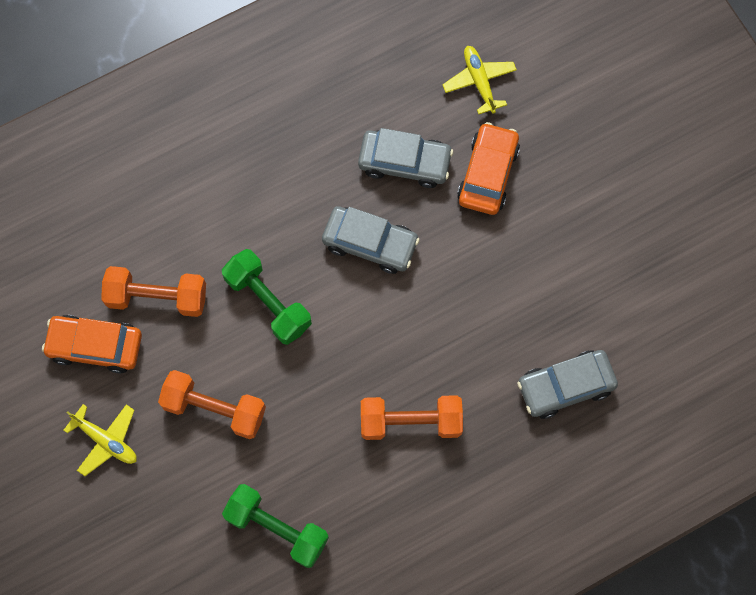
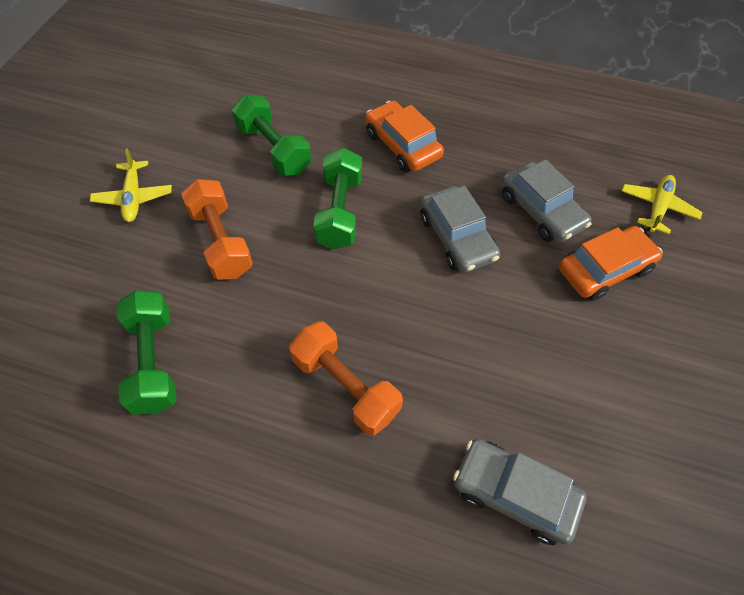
camera: 45 degrees right, 15 degrees down
(95, 346) = (202, 143): orange car -> orange car (402, 145)
(157, 297) = (274, 149): orange dumbbell -> green dumbbell

